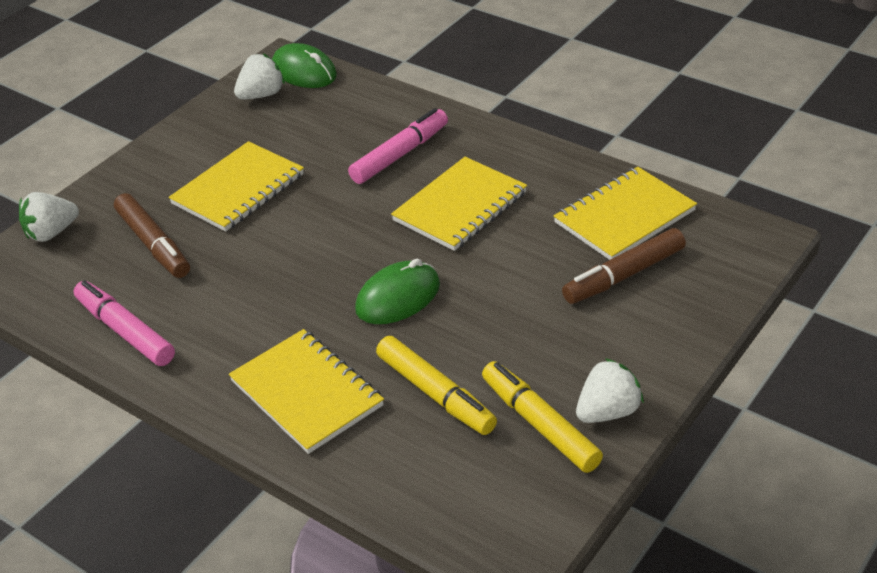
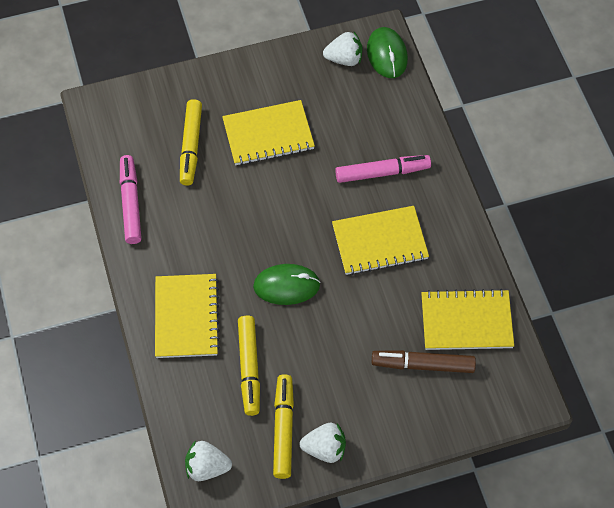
camera: 35 degrees right, 20 degrees up
(51, 233) = (145, 97): white strawberry -> white strawberry (207, 467)
(154, 244) = (191, 146): brown marker -> yellow marker

